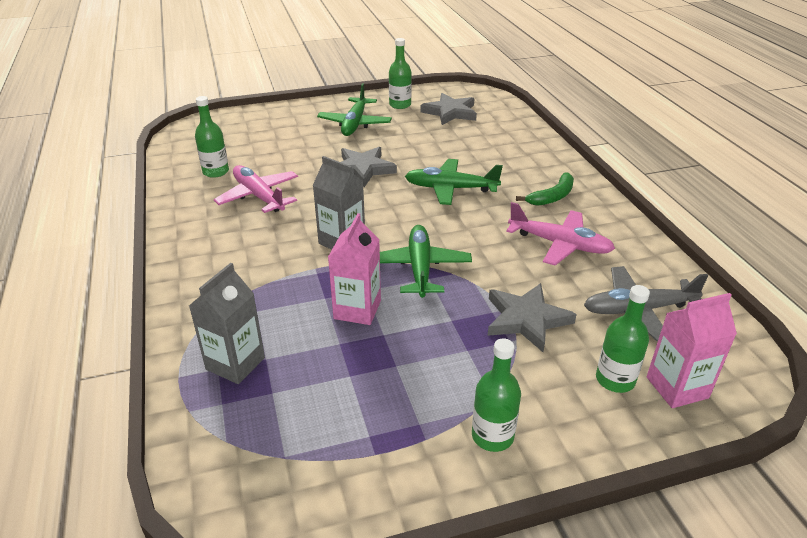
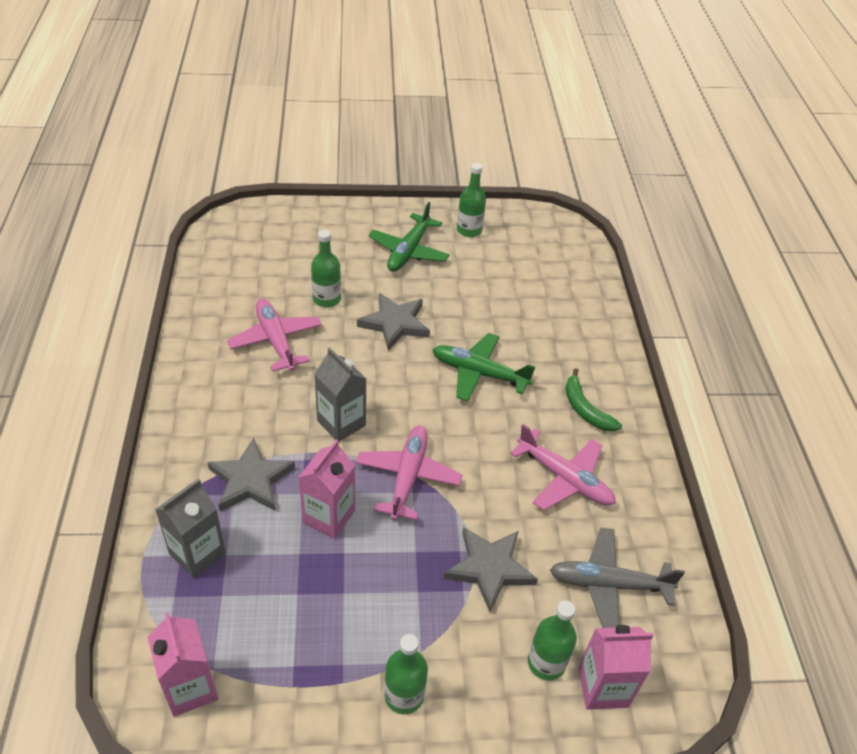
camera: 10 degrees right, 10 degrees up
(216, 172) = (241, 295): green bottle -> green bottle (326, 299)
(265, 479) = (190, 688): none -> pink carton
(420, 268) = (408, 477): green plane -> pink plane
(450, 112) = (522, 254): grey star -> grey star (251, 480)
(552, 196) = (585, 409): green banana -> green banana turned 90 degrees clockwise

